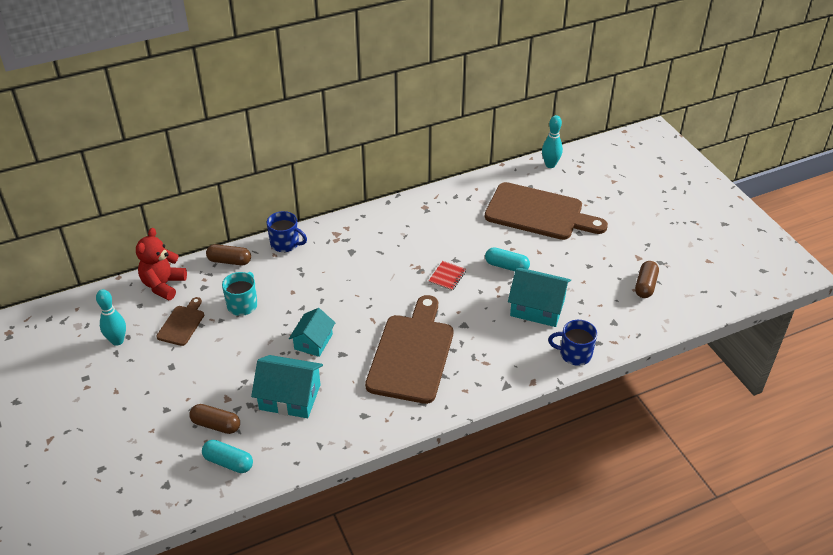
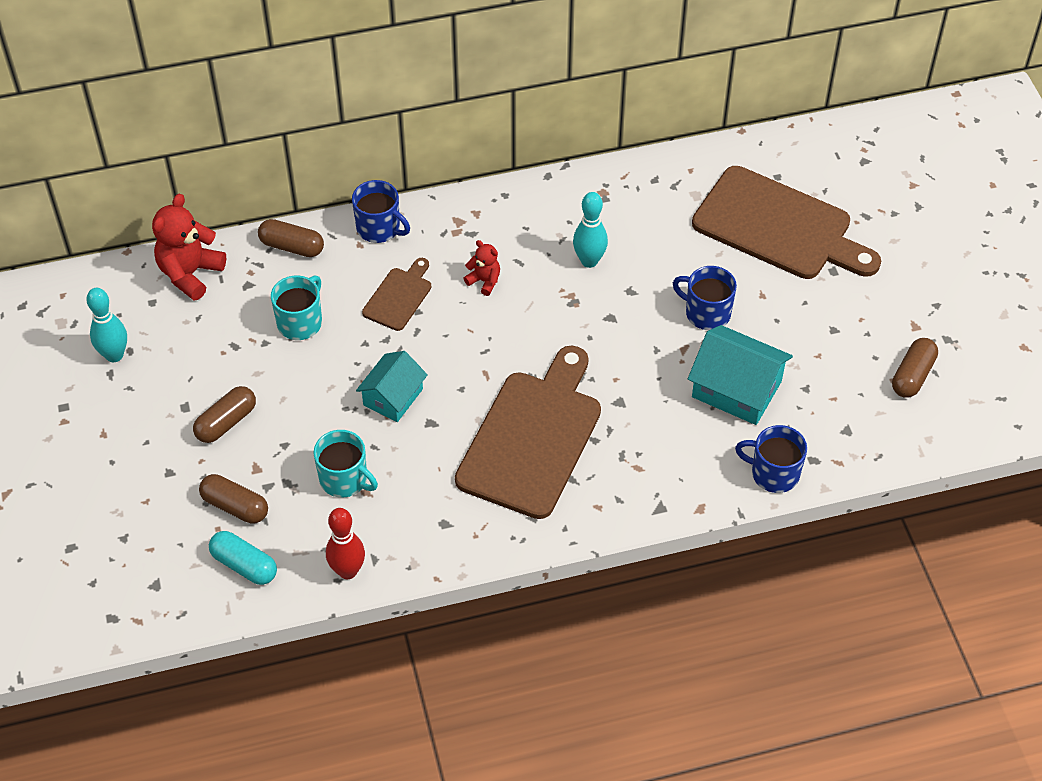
camera: 10 degrees right, 10 degrees up
(182, 324) = (209, 341): brown cutting board -> brown cutting board (399, 297)
(201, 372) = (226, 422): none -> brown capsule
(290, 397) = (345, 479): turquoise house -> turquoise mug
(302, 455) = (348, 571): none -> red bowling pin
(360, 265) = (484, 281): none -> red teddy bear
(447, 277) = (612, 318): red notebook -> none
(506, 266) = (706, 313): turquoise capsule -> blue mug
(550, 165) = (818, 142): turquoise bowling pin -> turquoise bowling pin (589, 261)

